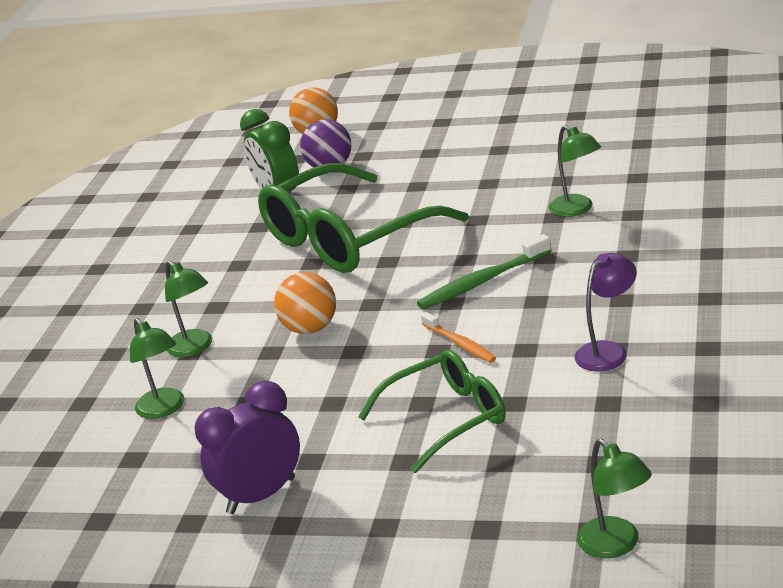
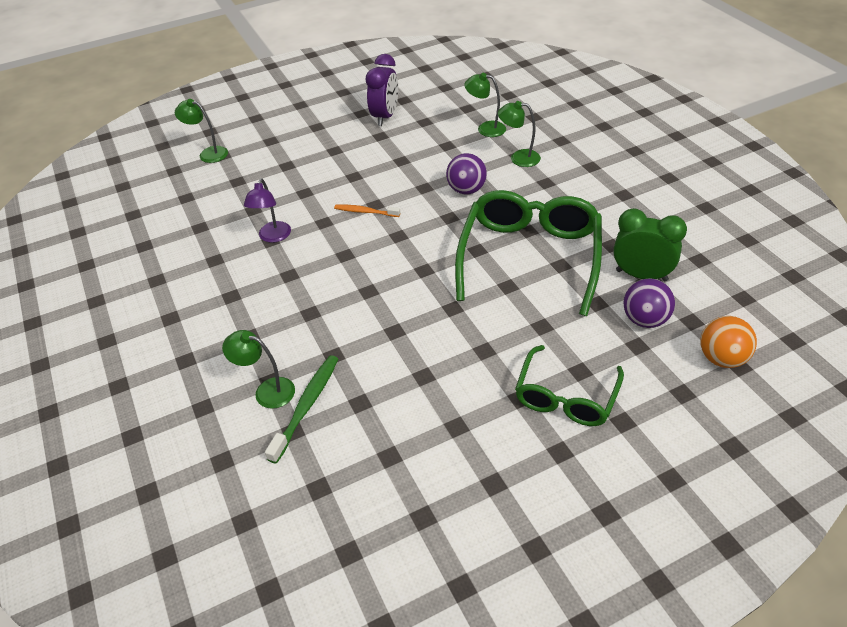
camera: 140 degrees right, 15 degrees up
(310, 328) = (466, 190): orange ball -> purple ball
(446, 418) = (332, 173): green glasses -> green glasses (566, 397)
(482, 282) = (393, 256): green toothbrush -> green toothbrush (306, 406)
(577, 209) = (382, 344): green lamp -> green lamp (267, 391)

